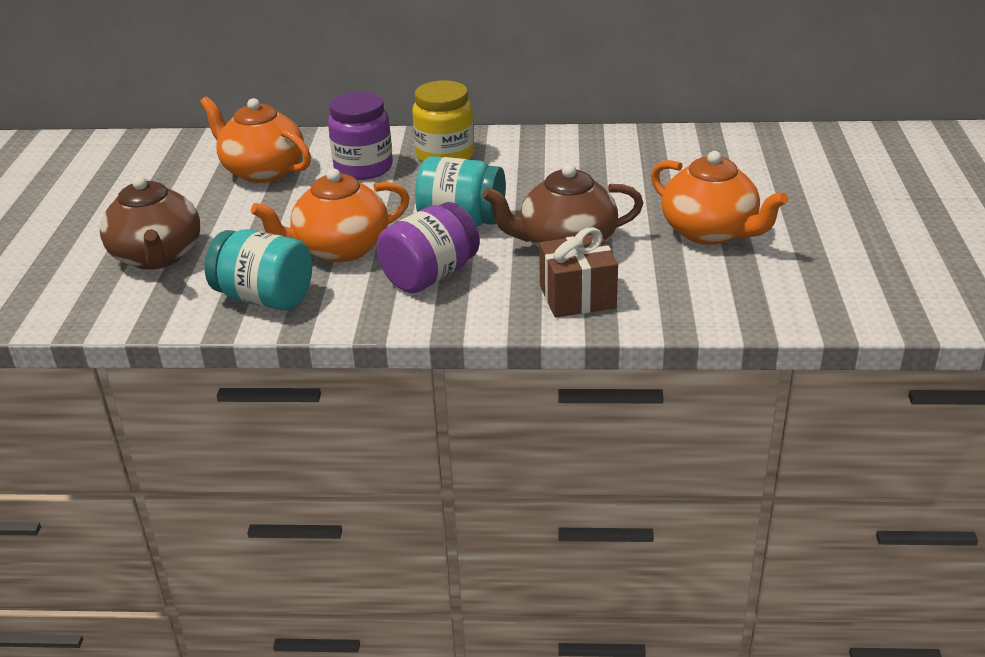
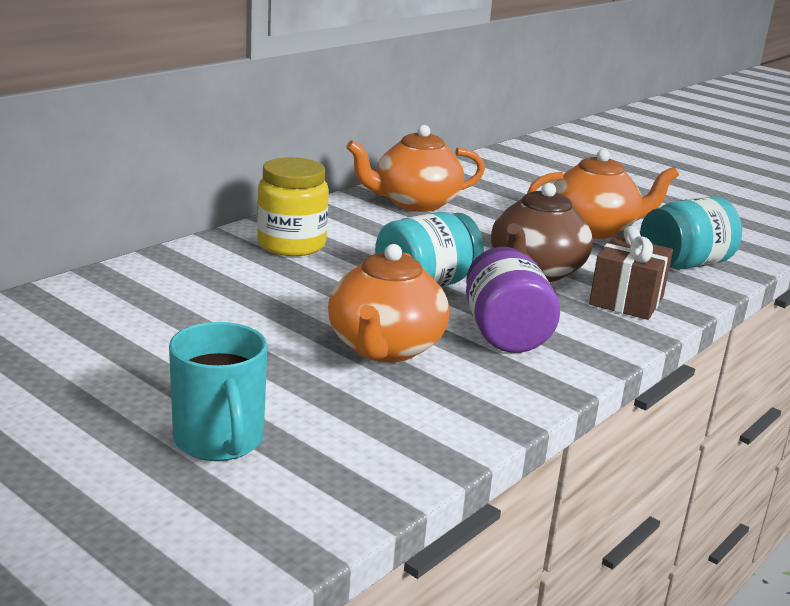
camera: 55 degrees left, 10 degrees down
(157, 257) = (219, 441): brown teapot -> turquoise mug
(262, 171) = (138, 318): orange teapot -> orange teapot (414, 203)
(265, 298) = (423, 418): turquoise jar -> turquoise jar (684, 264)
(363, 168) = (240, 279): purple jar -> none

